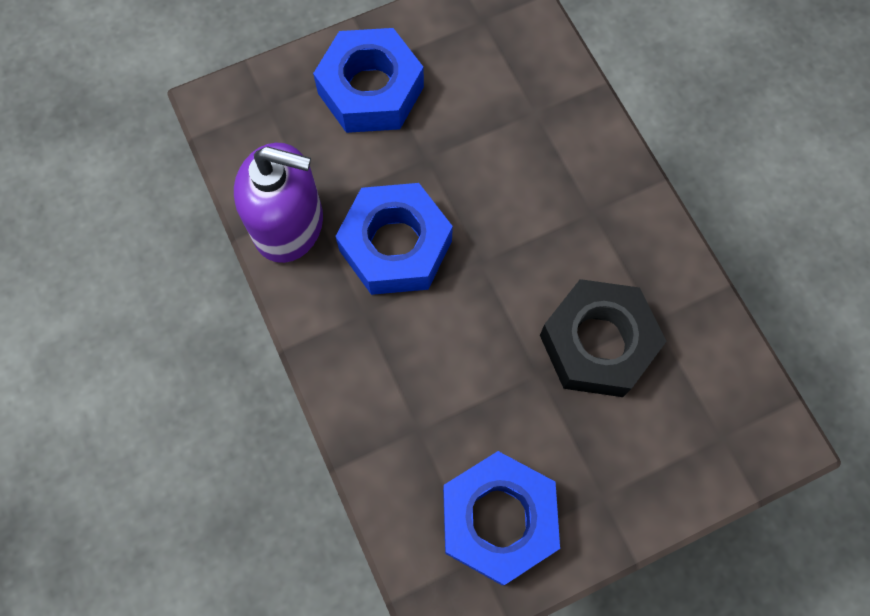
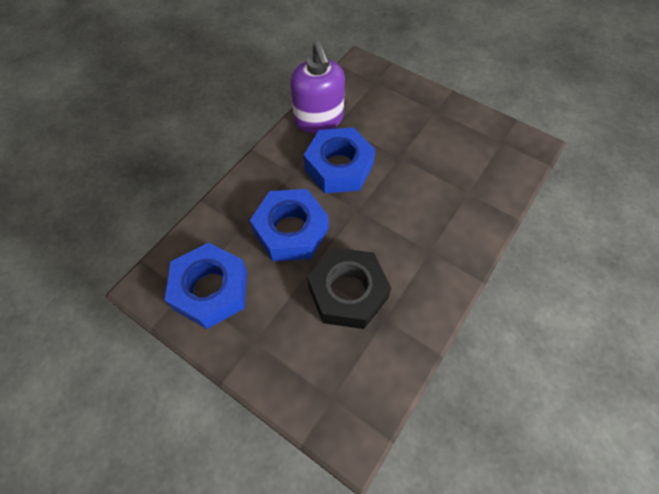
camera: 60 degrees right, 10 degrees down
(370, 90) = (418, 115): blue nut -> blue nut (291, 231)

